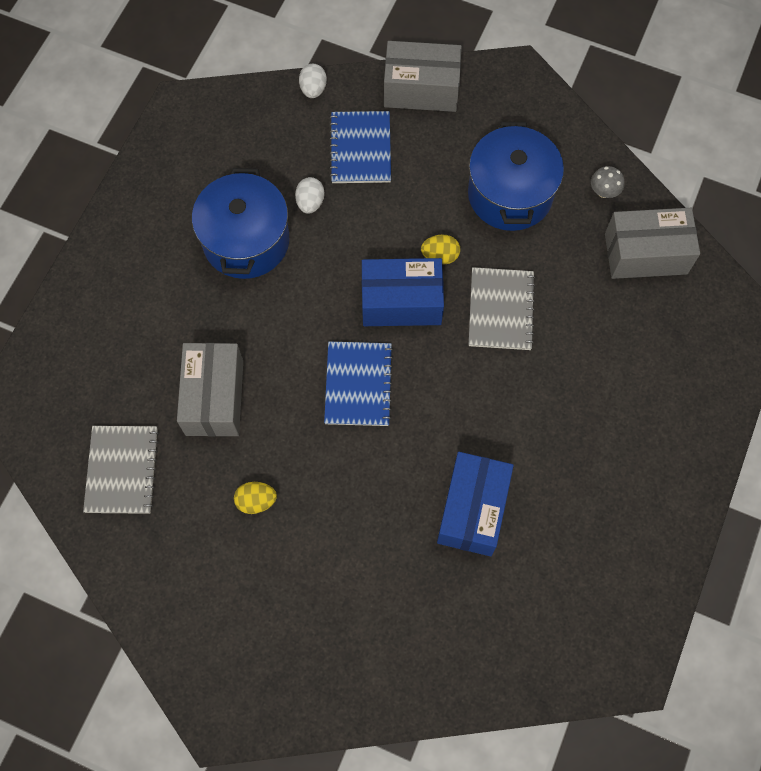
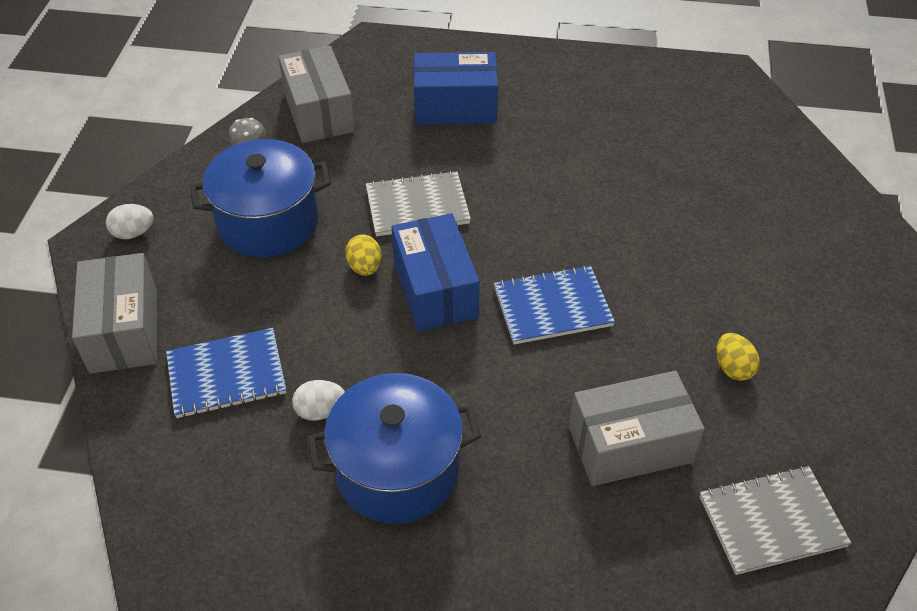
camera: 105 degrees left, 20 degrees down
(313, 89) = (133, 452): white egg -> white egg (133, 233)
(472, 510) = (645, 190): blue box -> blue box (455, 107)

